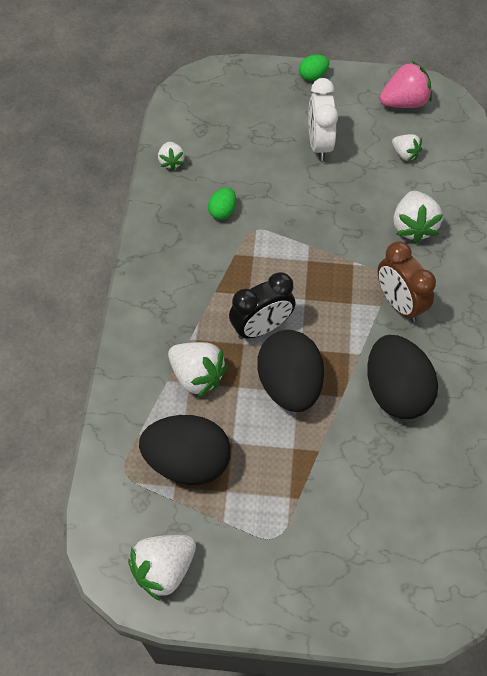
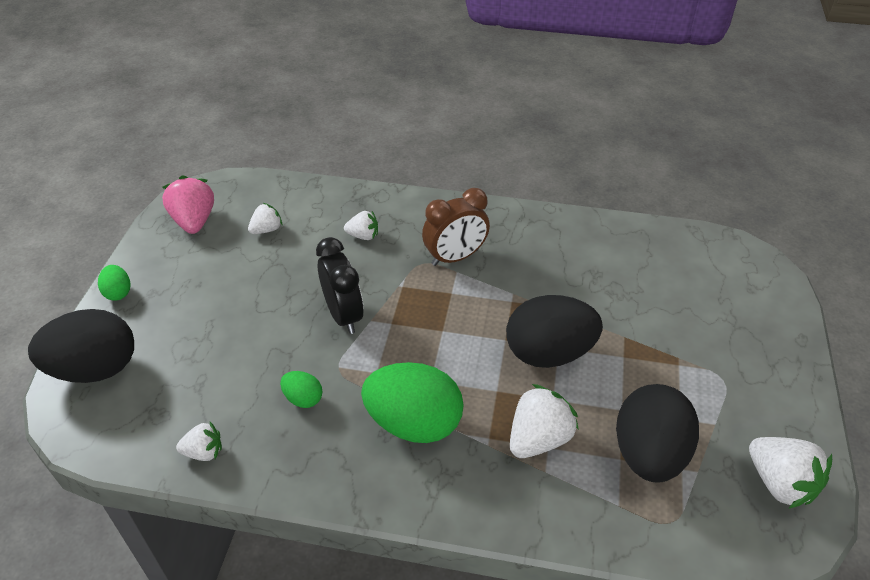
camera: 85 degrees left, 15 degrees down
(205, 286) = (414, 423): none -> green egg
(261, 327) = (476, 372): black clock -> black clock (343, 315)
(319, 144) = (228, 297): white clock -> none
(395, 391) = (555, 272): black egg -> black egg (95, 369)
(413, 227) = (363, 236): white strawberry -> white strawberry, size x0.59

